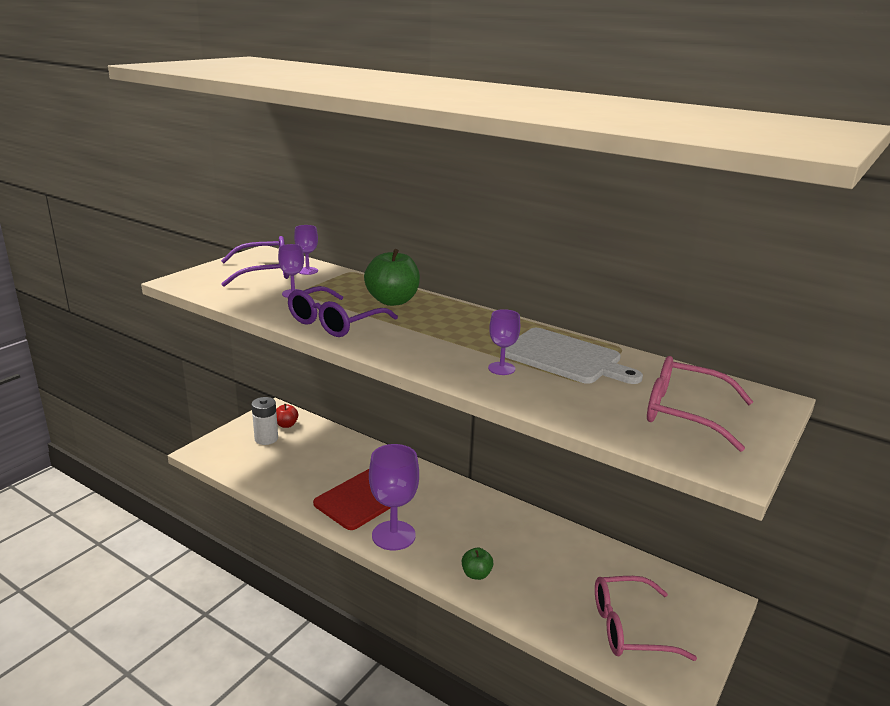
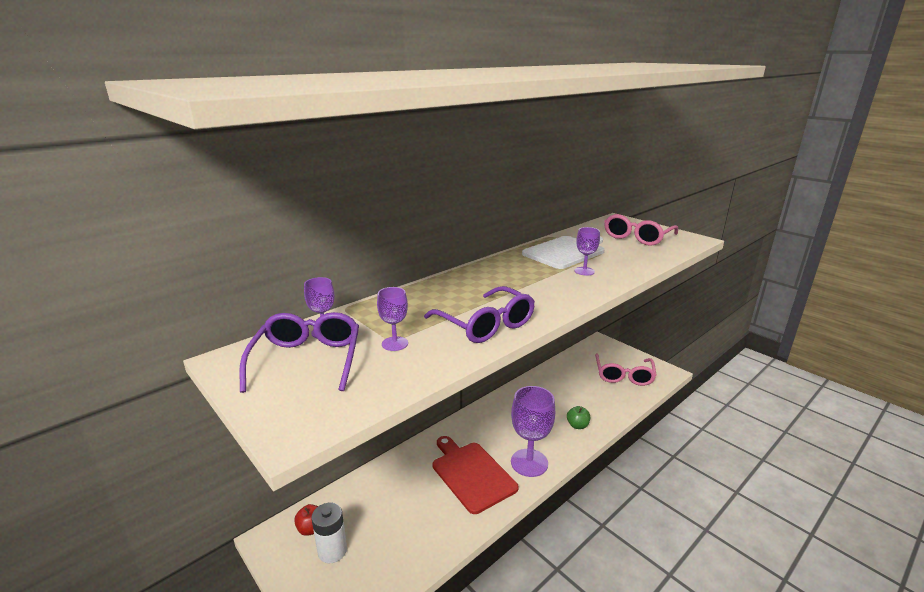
camera: 75 degrees left, 0 degrees up
(392, 301) = (440, 295): green apple -> none

